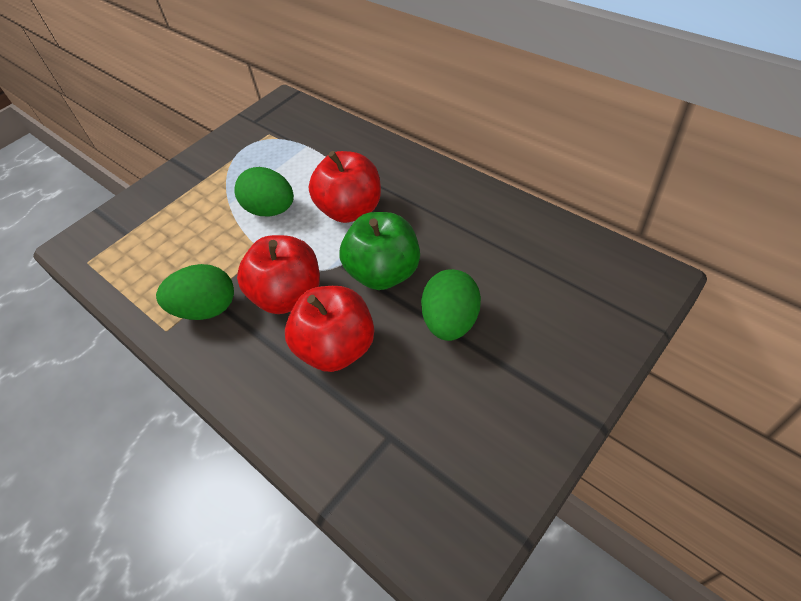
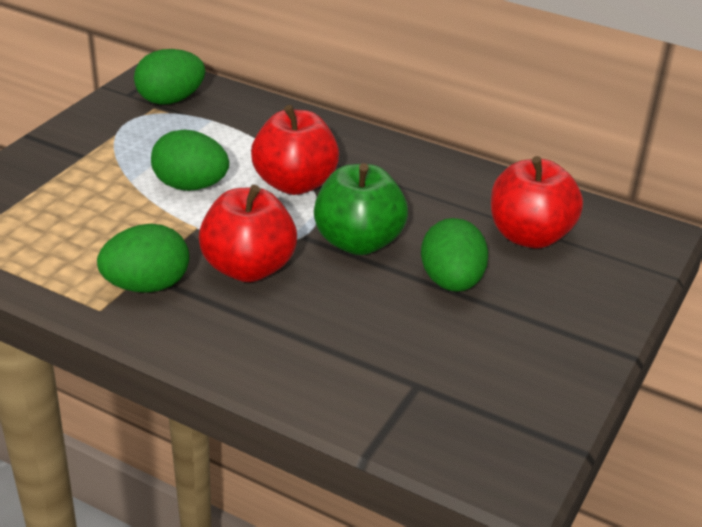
camera: 20 degrees left, 15 degrees down
(282, 126) = (170, 100): none -> green egg
(337, 348) = (327, 313): red apple -> red apple (529, 235)

